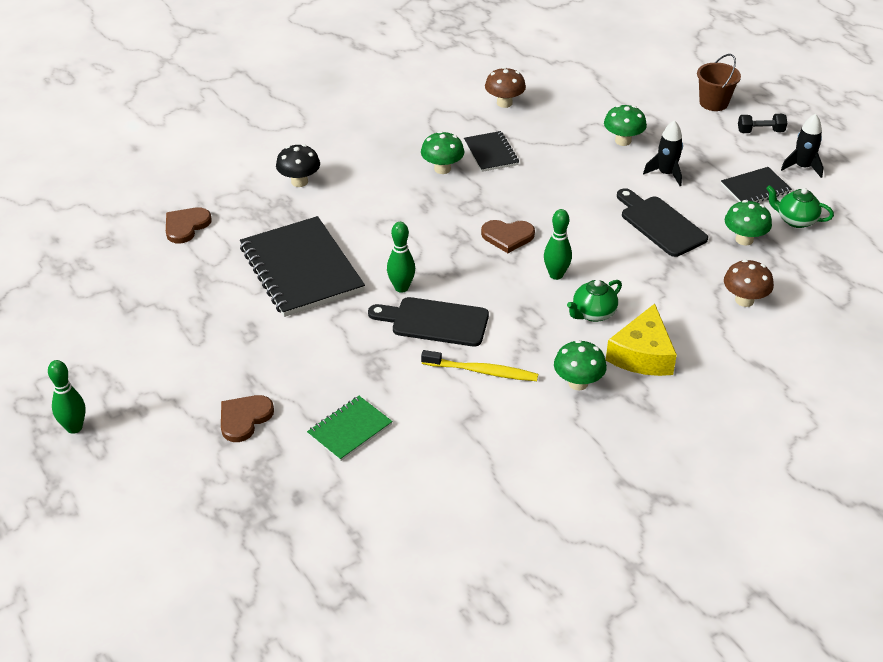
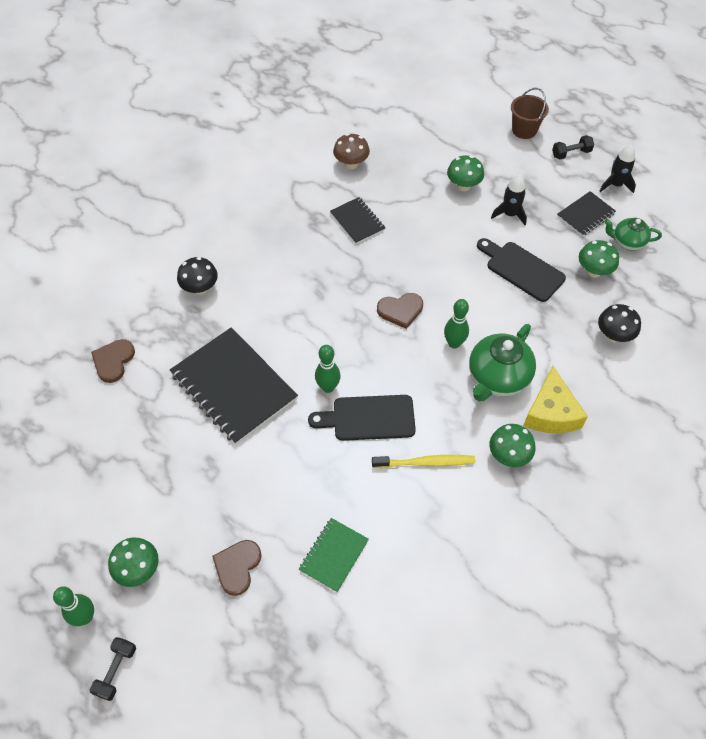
camera: 15 degrees left, 15 degrees up
(87, 477) = (116, 671): none -> black dumbbell
(442, 169) = (321, 247): green mushroom -> green mushroom (138, 569)
(593, 314) = (497, 378): green teapot -> green teapot, size x1.68
(744, 300) = (613, 335): brown mushroom -> black mushroom

